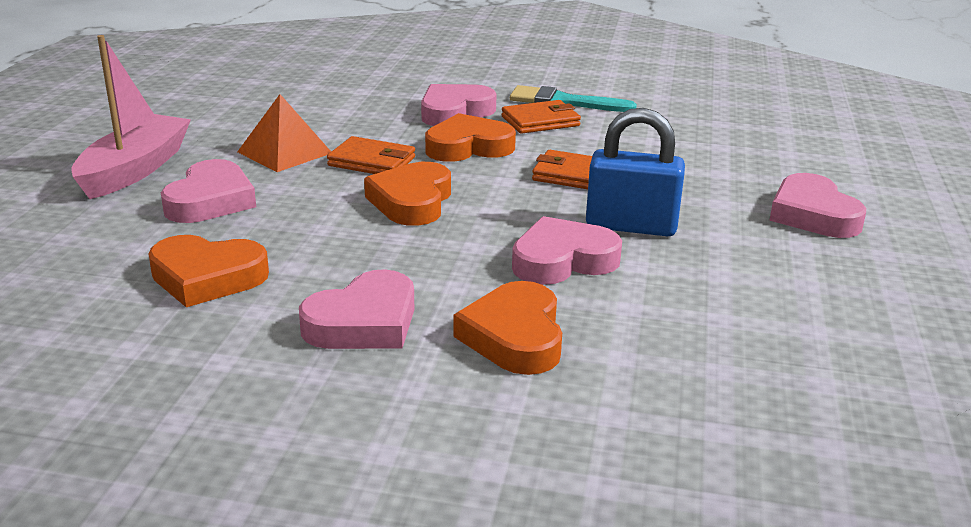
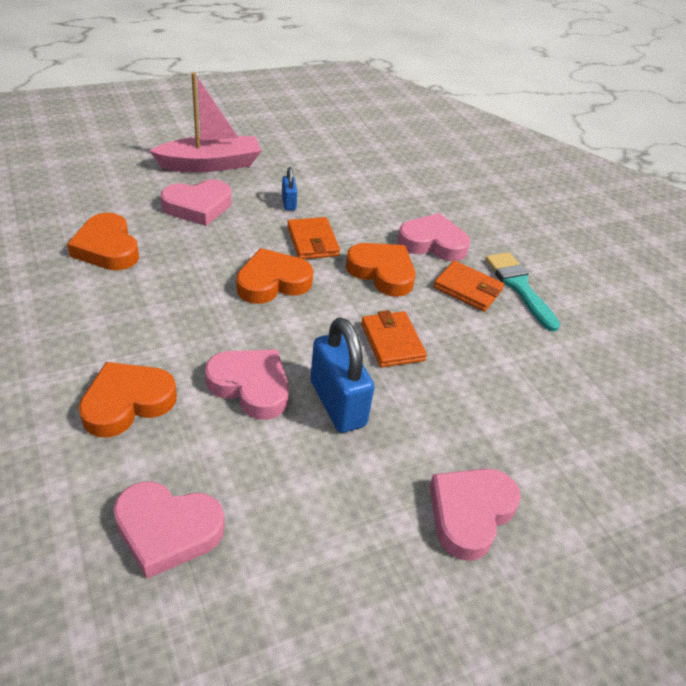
camera: 50 degrees right, 15 degrees up
(285, 152) = (288, 203): orange pyramid -> blue padlock
(364, 322) = (99, 329): pink heart -> pink heart (167, 530)

